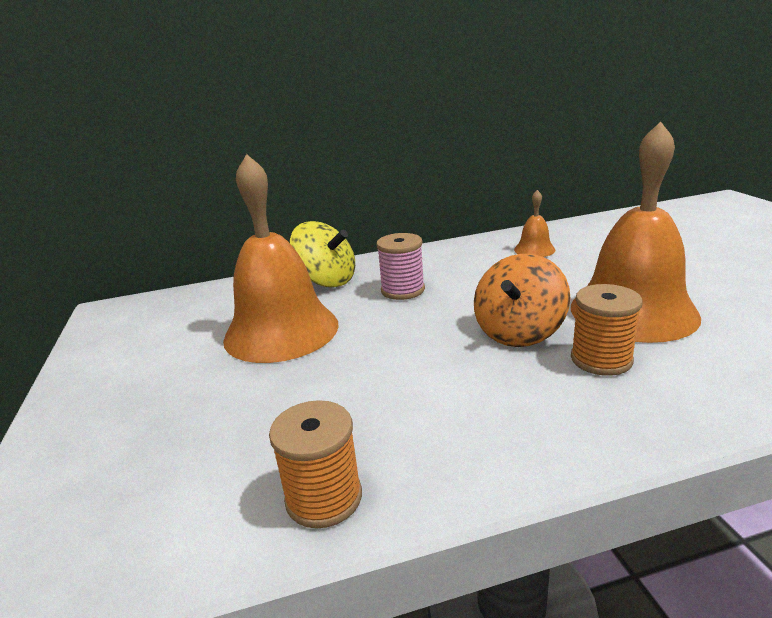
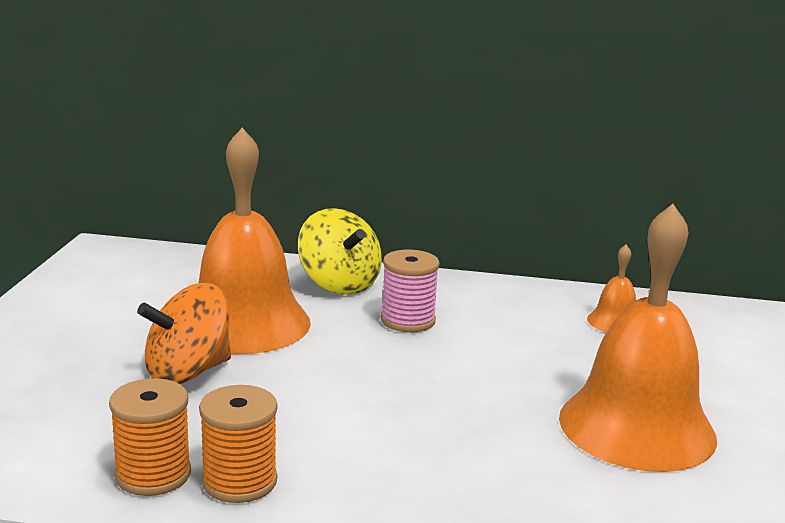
camera: 20 degrees right, 5 degrees down
(519, 332) = (480, 404): orange spinning top -> orange spinning top (188, 372)
(601, 359) = (533, 459): orange spool -> orange spool (239, 481)

